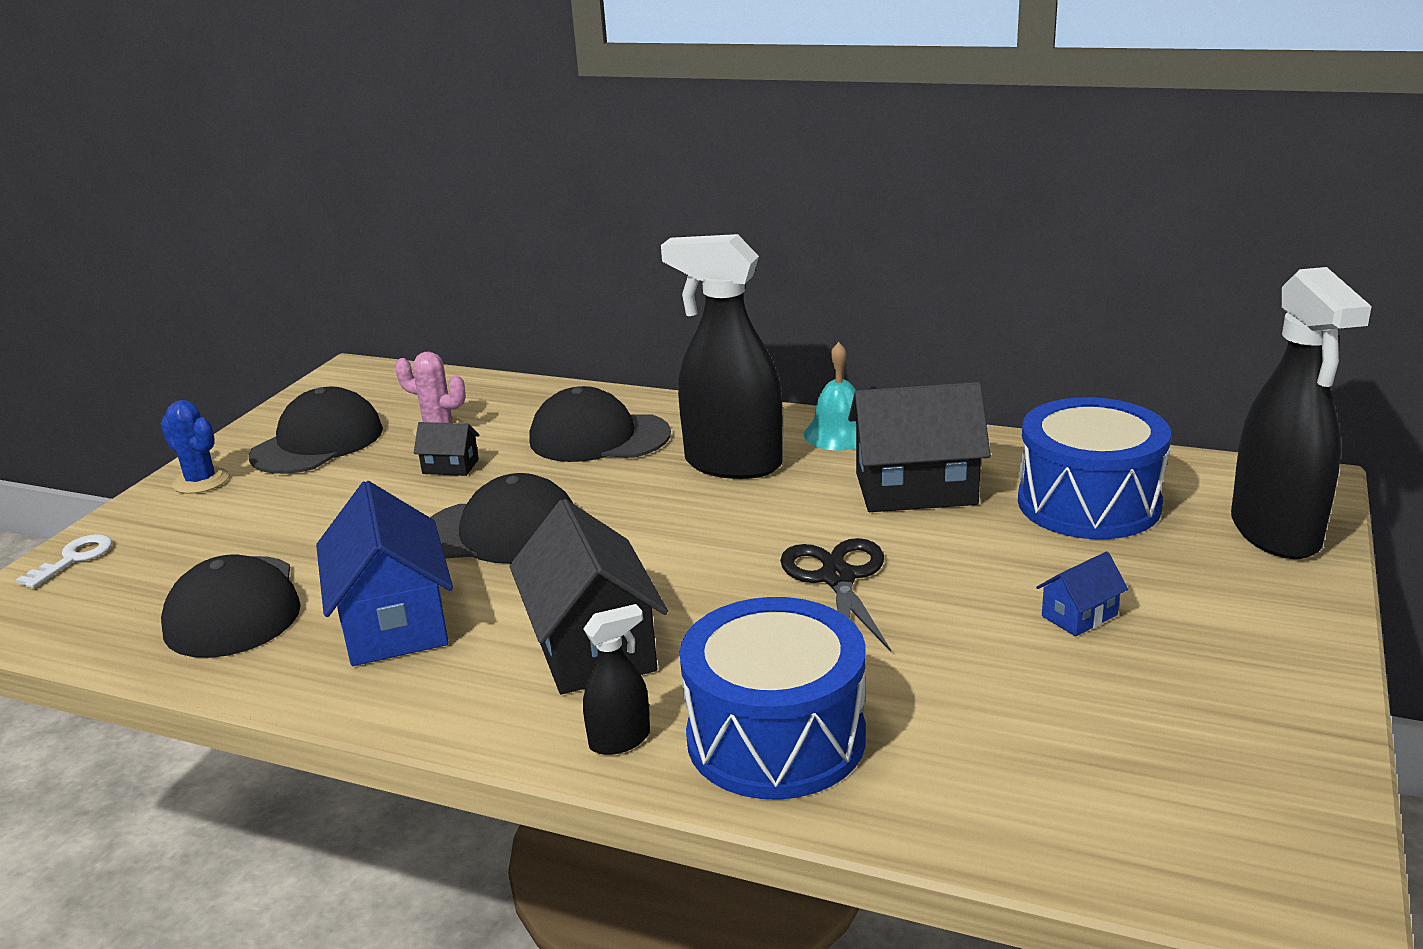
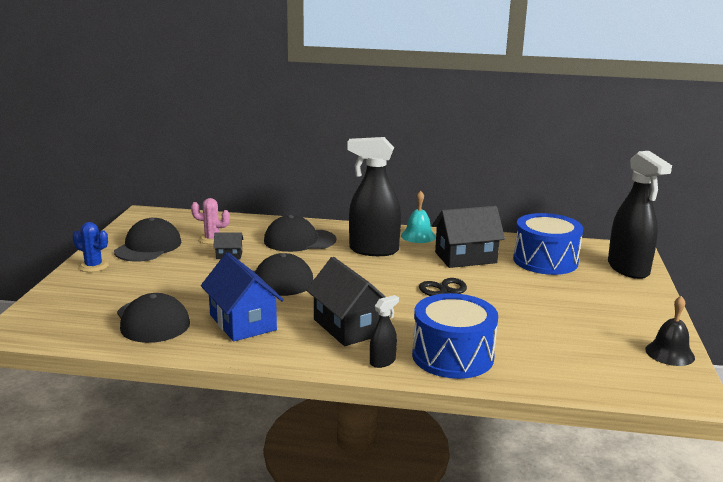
camera: 15 degrees left, 5 degrees down
(74, 559) = (45, 304): white key -> none
(1079, 615) = (561, 303): blue house -> none
(1294, 771) = (669, 353): none -> black bell

